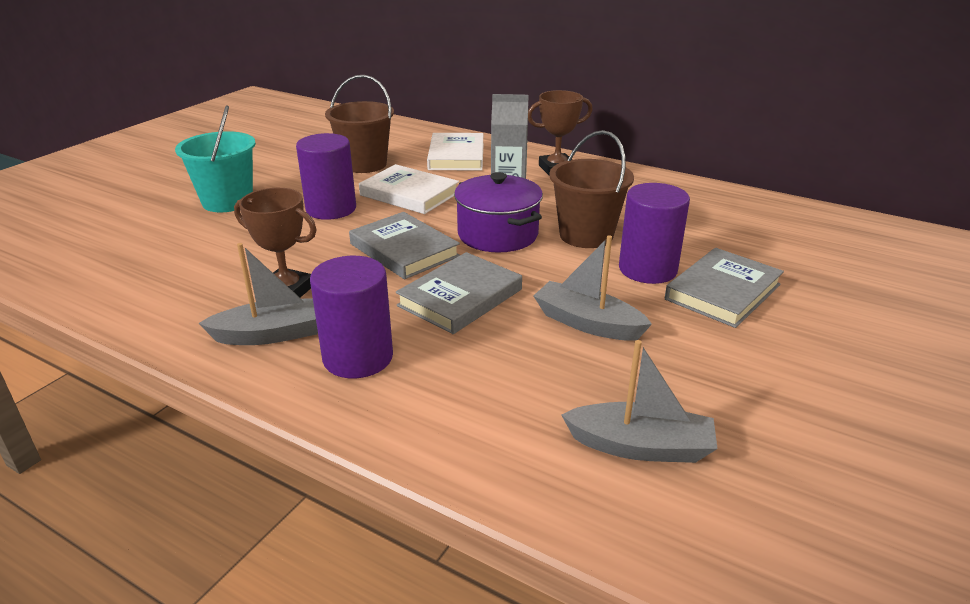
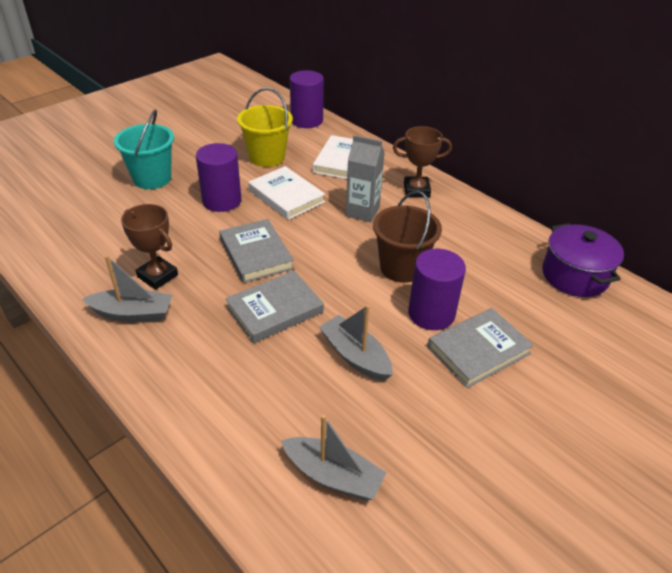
camera: 15 degrees right, 10 degrees up
(358, 357) = (179, 348): purple cylinder -> purple cylinder (306, 120)
(364, 164) = (267, 157): brown bucket -> yellow bucket
(498, 234) = (333, 252): purple pot -> purple pot (575, 275)

